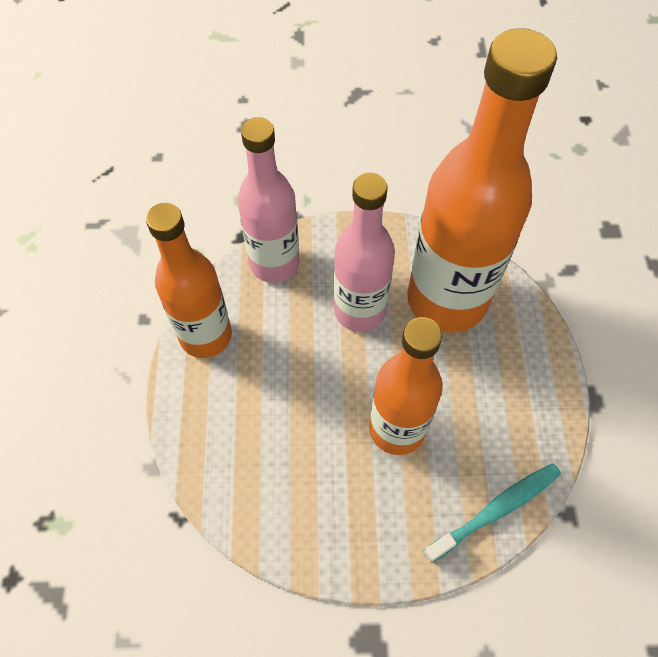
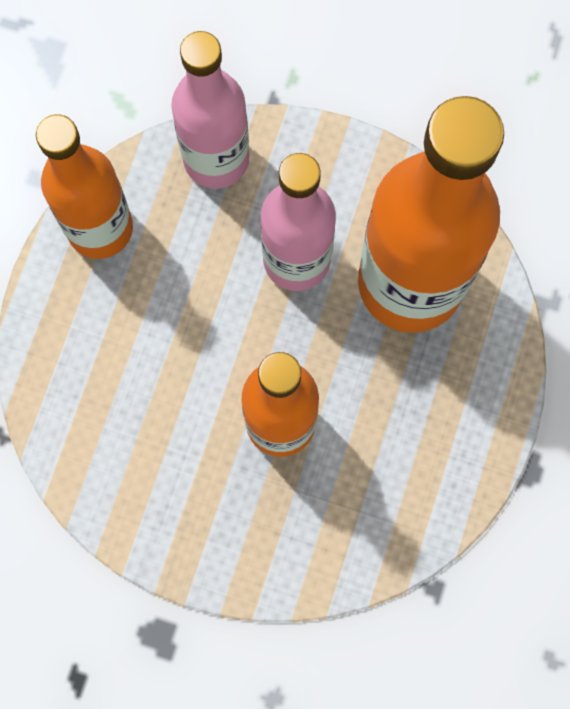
camera: 20 degrees right, 15 degrees up
(495, 510) = (352, 555): turquoise toothbrush -> none

